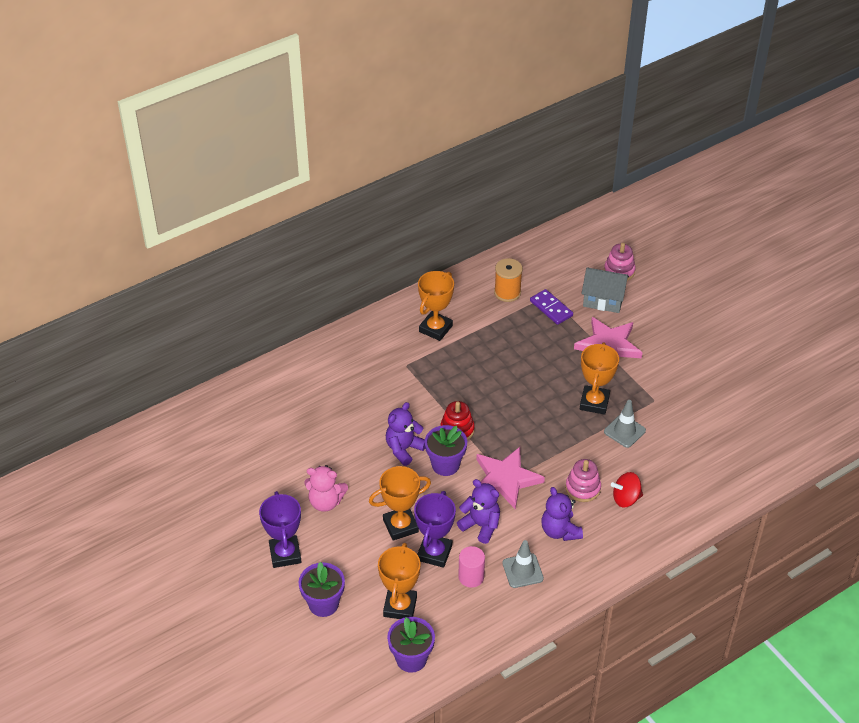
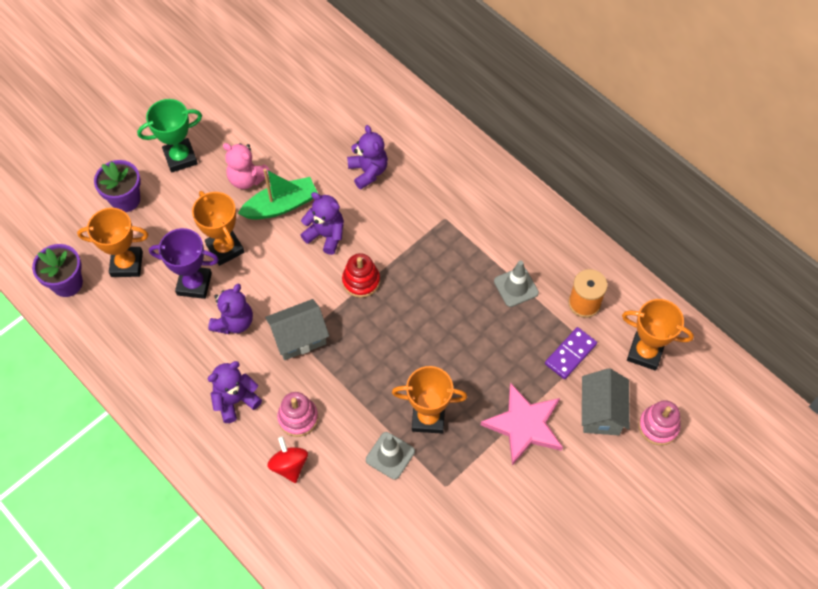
camera: 80 degrees right, 15 degrees up
(285, 554) = (180, 158): purple trophy -> green trophy
(325, 502) = (247, 179): pink teddy bear -> pink teddy bear turned 60 degrees counterclockwise
(342, 411) = (368, 171): none -> purple teddy bear
(363, 479) = (281, 205): none -> green boat
(435, 328) = (506, 238): orange trophy -> orange trophy (645, 353)
(445, 465) = (311, 277): purple flower pot -> none
(471, 577) = (167, 322): pink cylinder -> none
(505, 479) = (299, 338): pink star -> grey house
(522, 571) = (179, 369): grey traffic cone -> grey traffic cone (516, 287)

